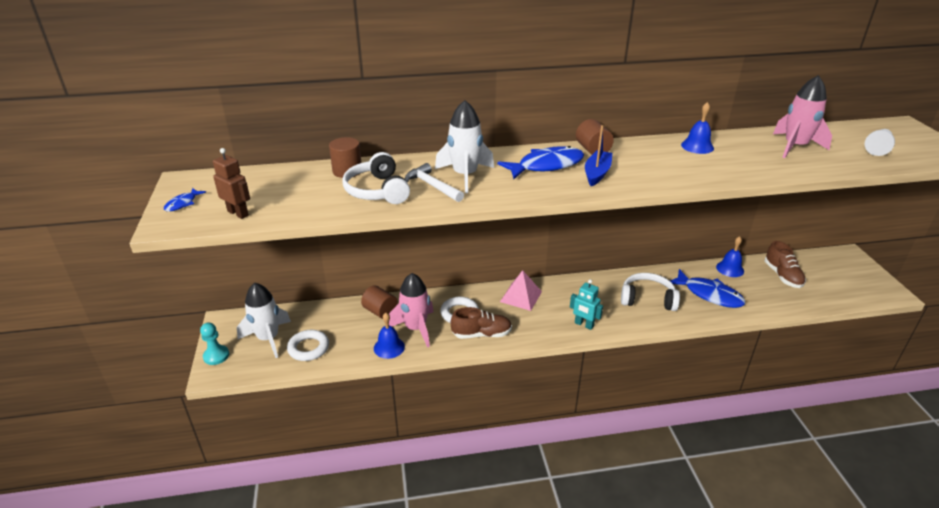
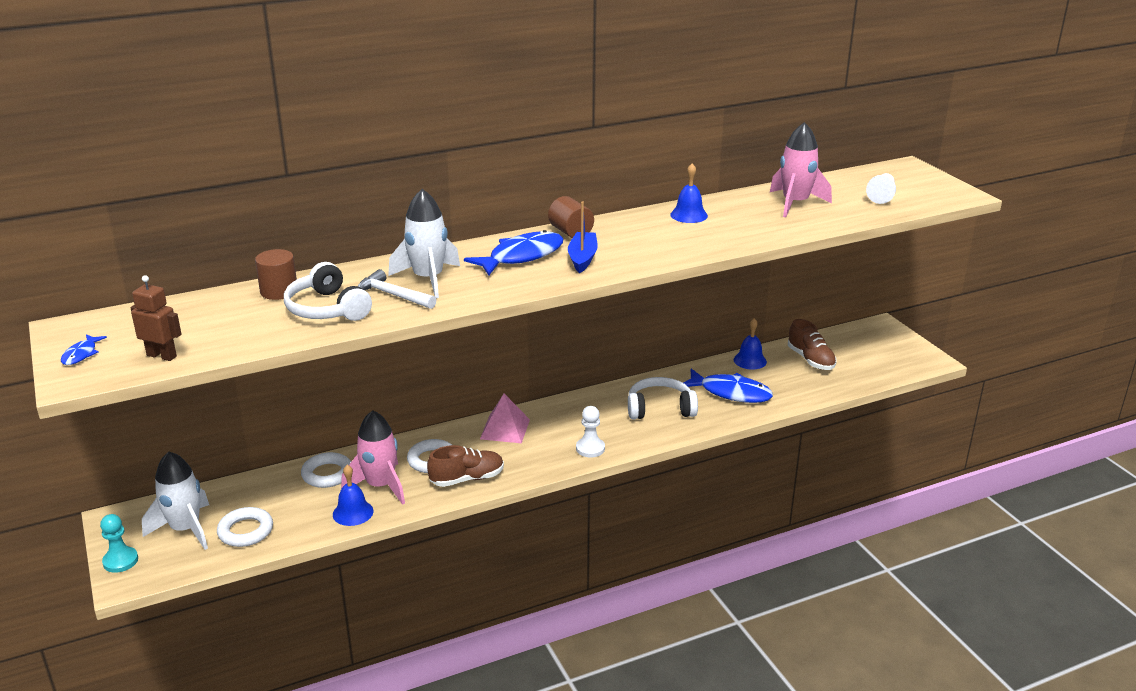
camera: 15 degrees left, 5 degrees down
(380, 311) = (327, 474): brown cylinder -> white ring
(584, 325) = (590, 448): turquoise robot -> white pawn

